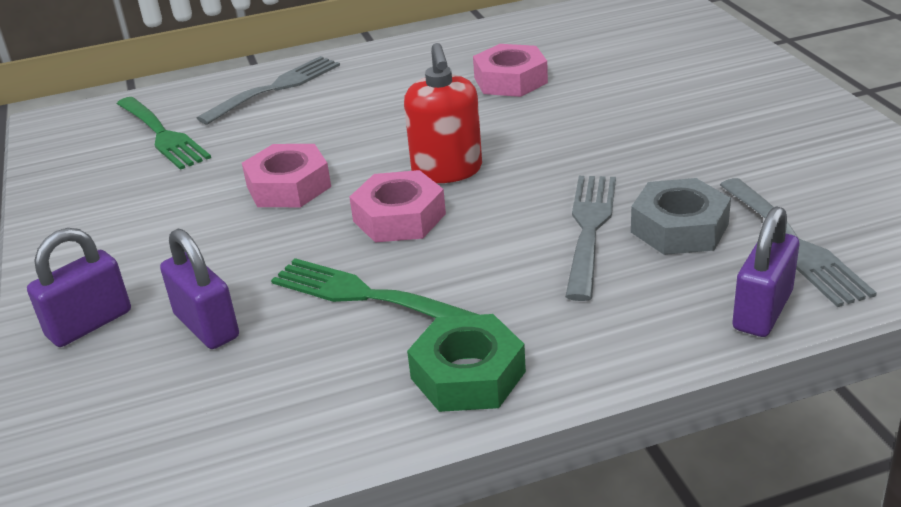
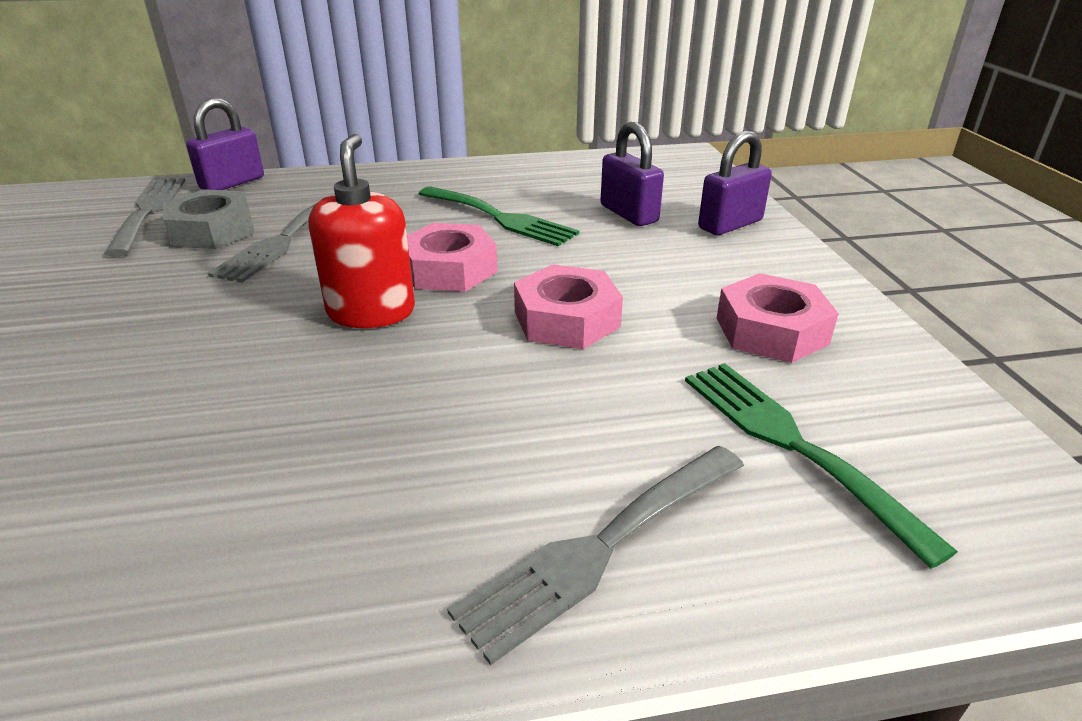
camera: 175 degrees left, 0 degrees up
(468, 375) = (445, 176): green nut -> none
(510, 80) = (149, 467): pink nut -> pink nut (771, 331)

